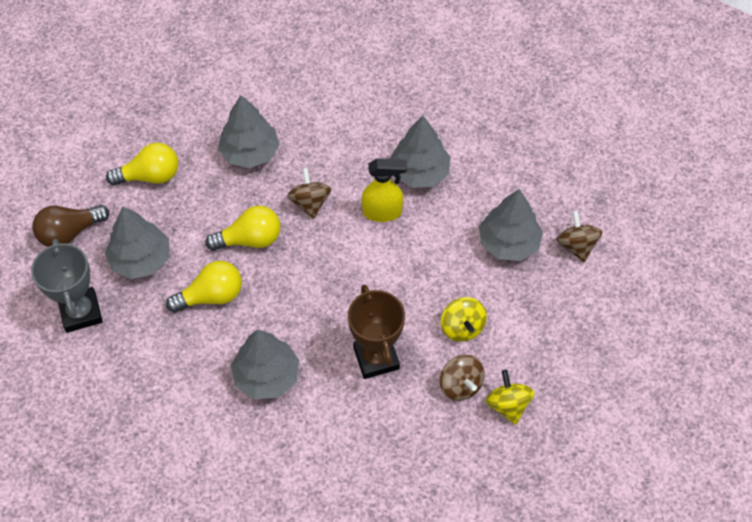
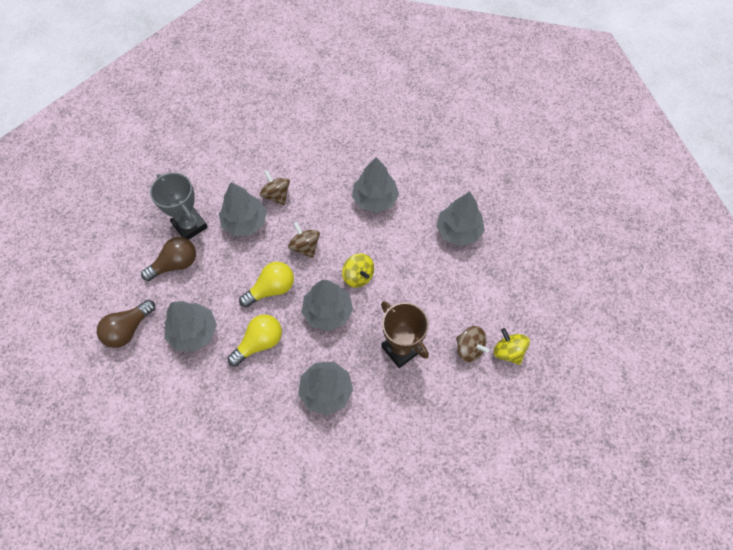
camera: 20 degrees left, 5 degrees up
(81, 312) = (162, 390): grey trophy -> grey trophy (190, 225)
(150, 176) = (175, 264): yellow light bulb -> brown light bulb
(306, 287) = (328, 312): none -> grey tree
(382, 212) = (361, 237): yellow spray bottle -> none
(462, 327) = (452, 304): yellow spinning top -> yellow spinning top (358, 276)
(576, 246) = (505, 218): brown spinning top -> brown spinning top (276, 195)

